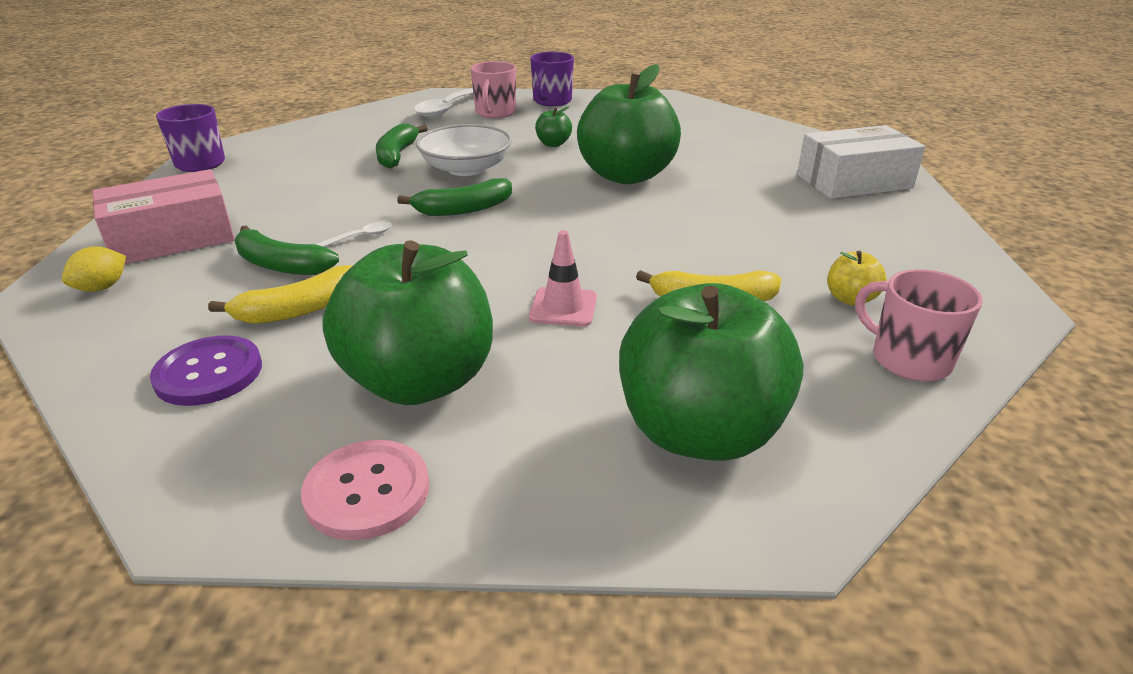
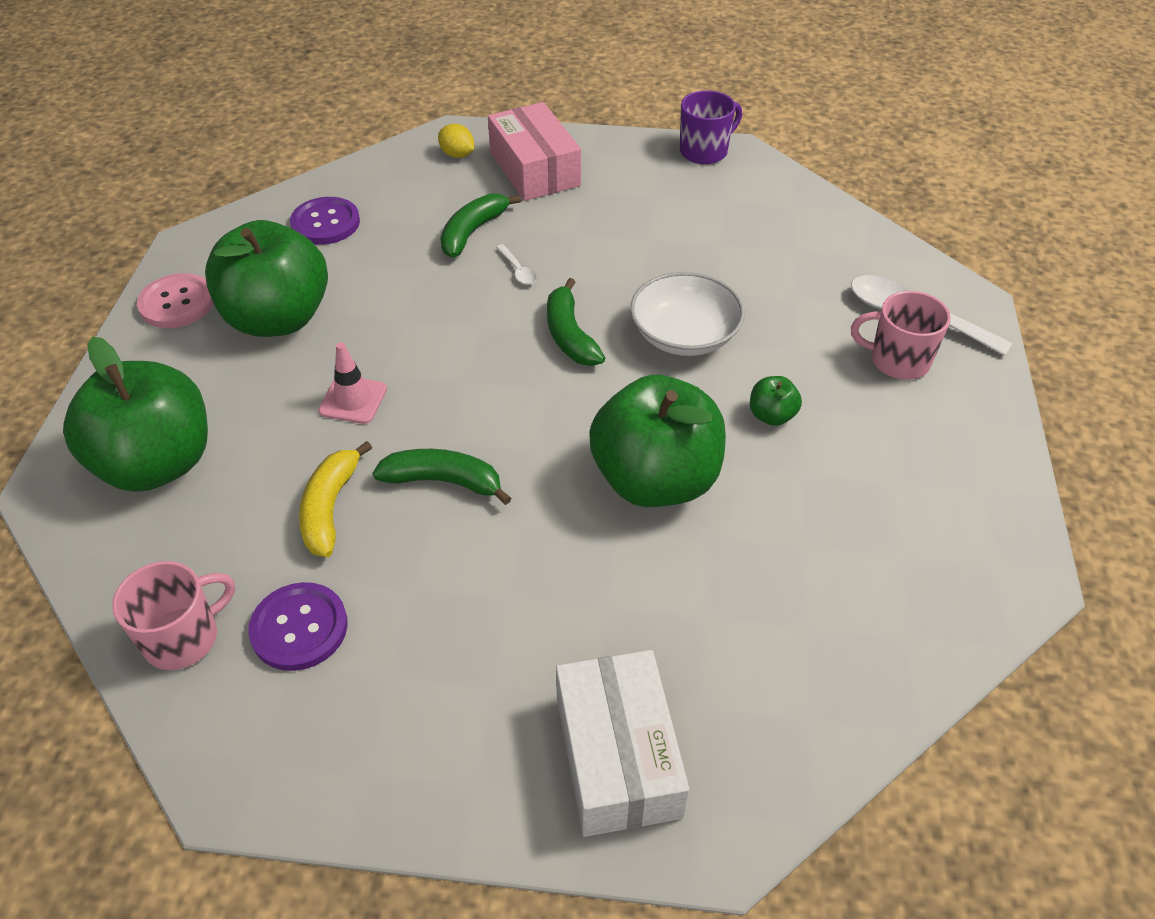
camera: 95 degrees right, 15 degrees up
(299, 309) = (396, 251): yellow banana -> none
(397, 155) = (728, 279): green banana -> green banana (443, 481)
(552, 101) = (966, 424): purple mug -> none
(850, 299) = (299, 628): yellow apple -> purple button

